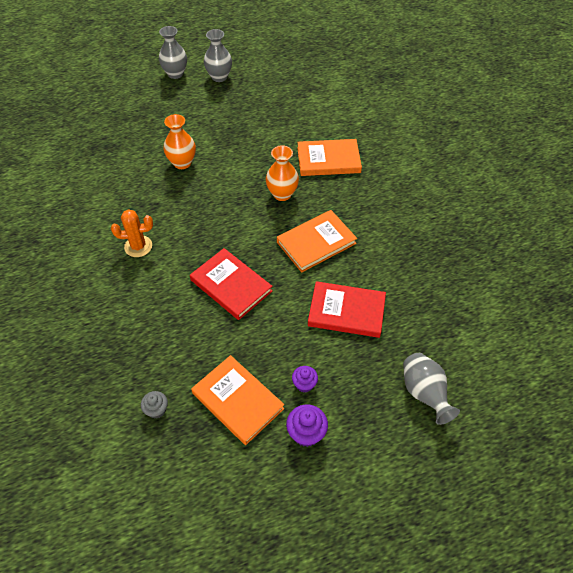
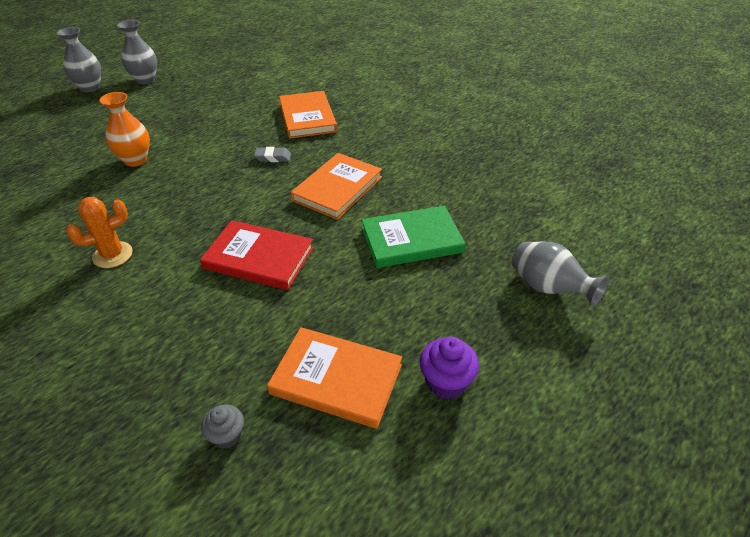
camera: 25 degrees left, 10 degrees down
(282, 194) = (273, 157): orange vase -> grey eraser
(304, 384) = (410, 329): purple cupcake -> none
(328, 160) = (307, 117): orange book -> orange book turned 75 degrees counterclockwise
(346, 311) = (411, 240): red book -> green book

